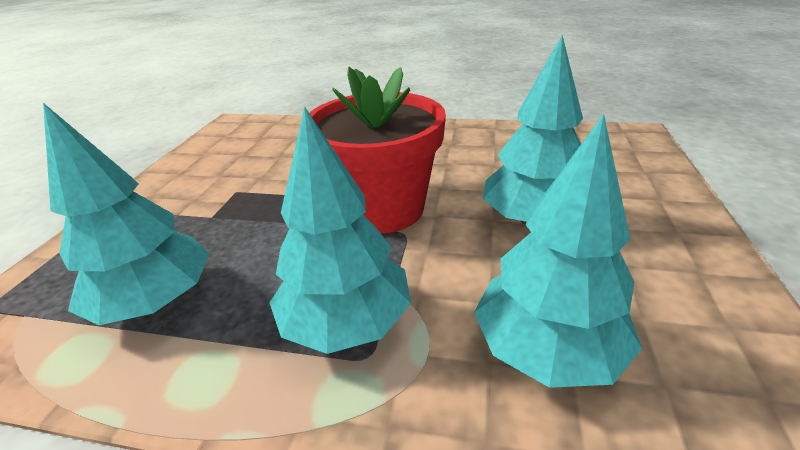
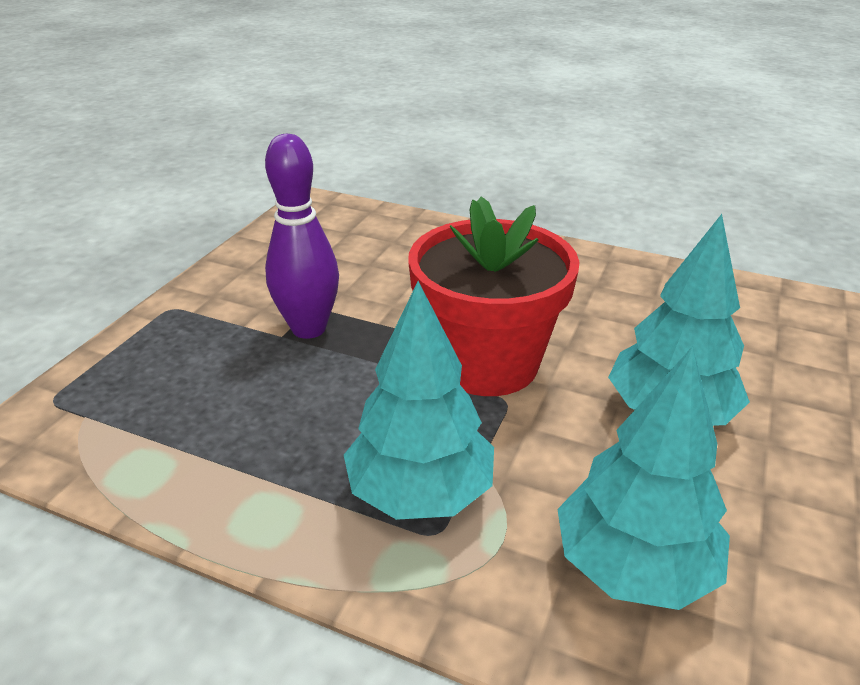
camera: 10 degrees right, 0 degrees up
(157, 301) = (220, 428): turquoise tree -> none
(234, 207) = (309, 328): none -> purple bowling pin

